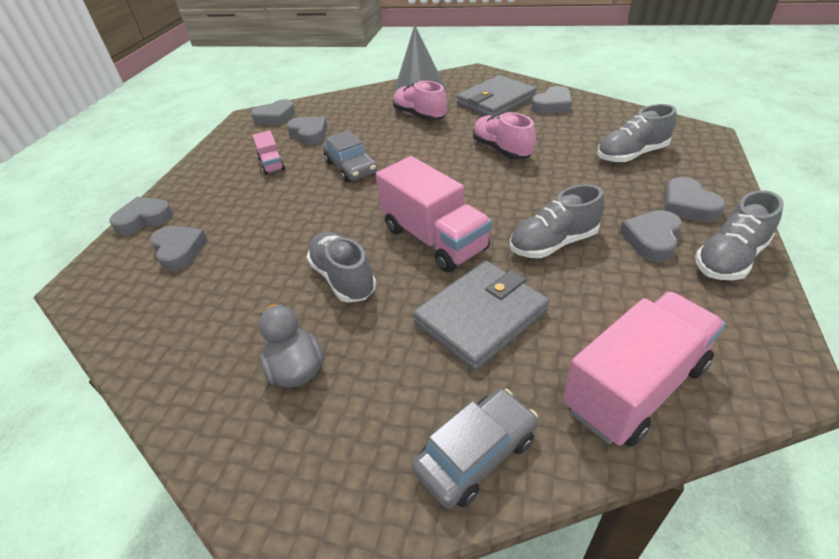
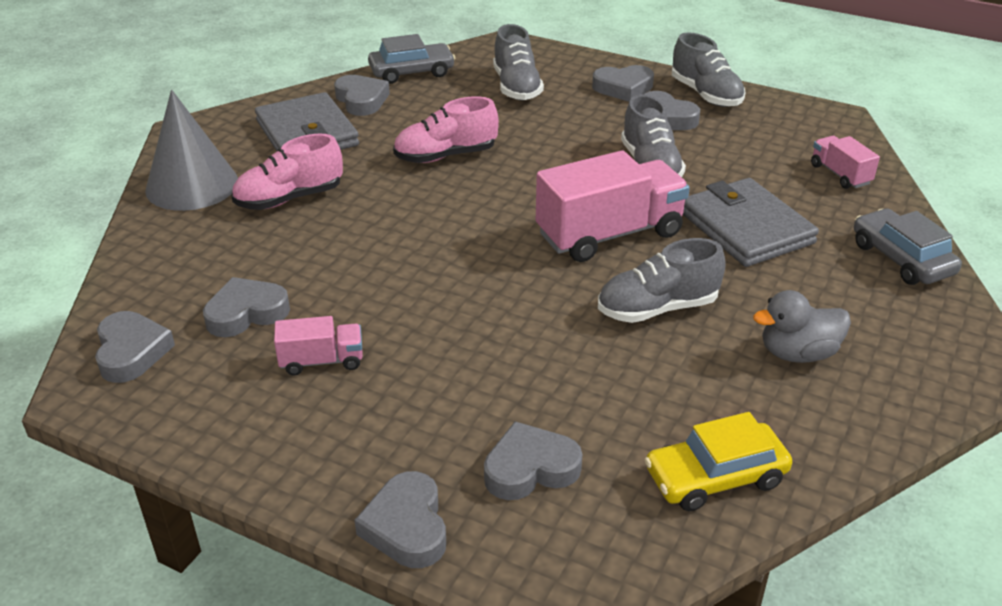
camera: 80 degrees left, 5 degrees down
(158, 333) = (715, 477): none -> yellow car
(351, 167) = (398, 278): grey car -> grey car (412, 72)
(635, 387) = (840, 174): pink truck -> pink truck, size x0.50

